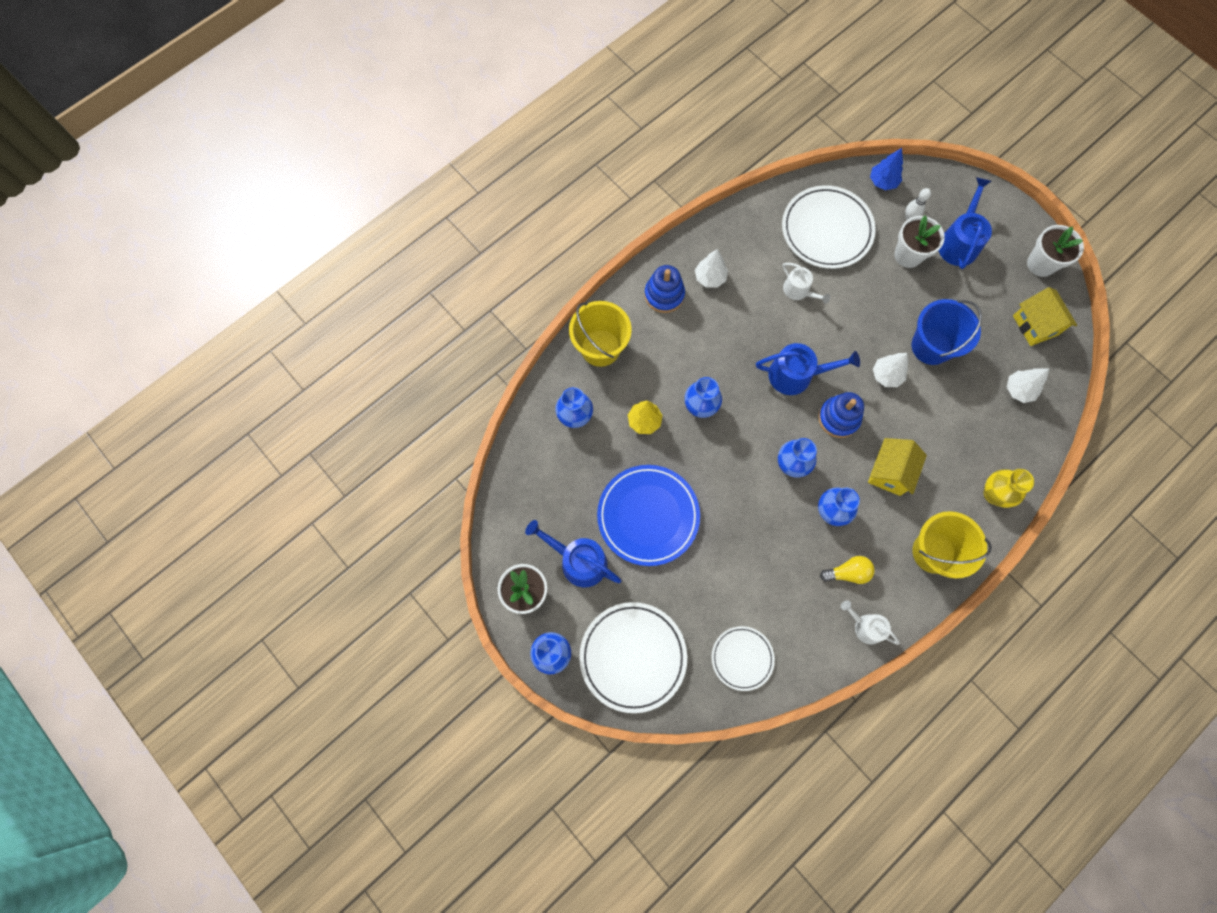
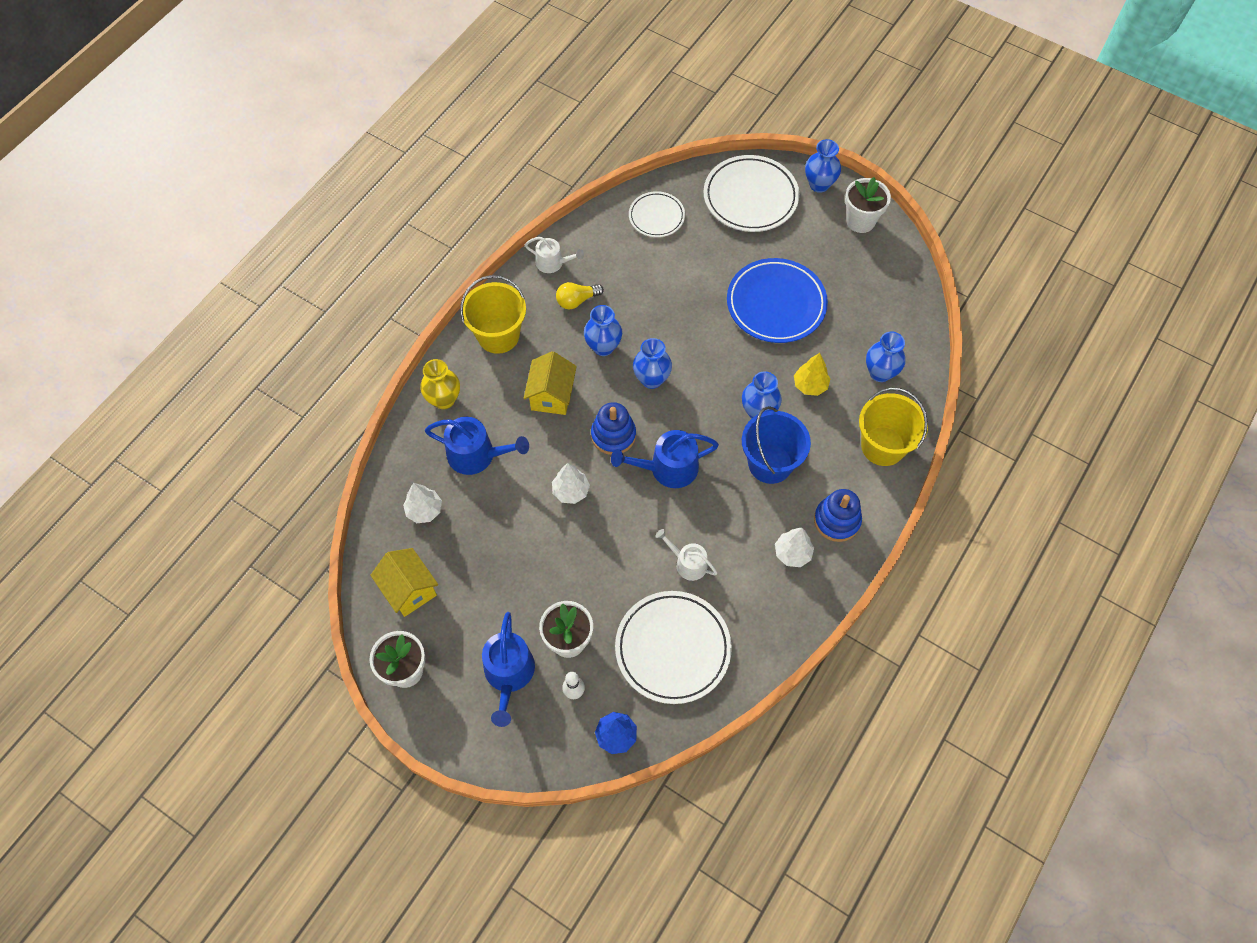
camera: 165 degrees right, 10 degrees down
(578, 561) = (825, 255): blue watering can -> blue watering can (477, 455)
(931, 346) = (526, 535): blue bucket -> blue bucket (770, 463)

